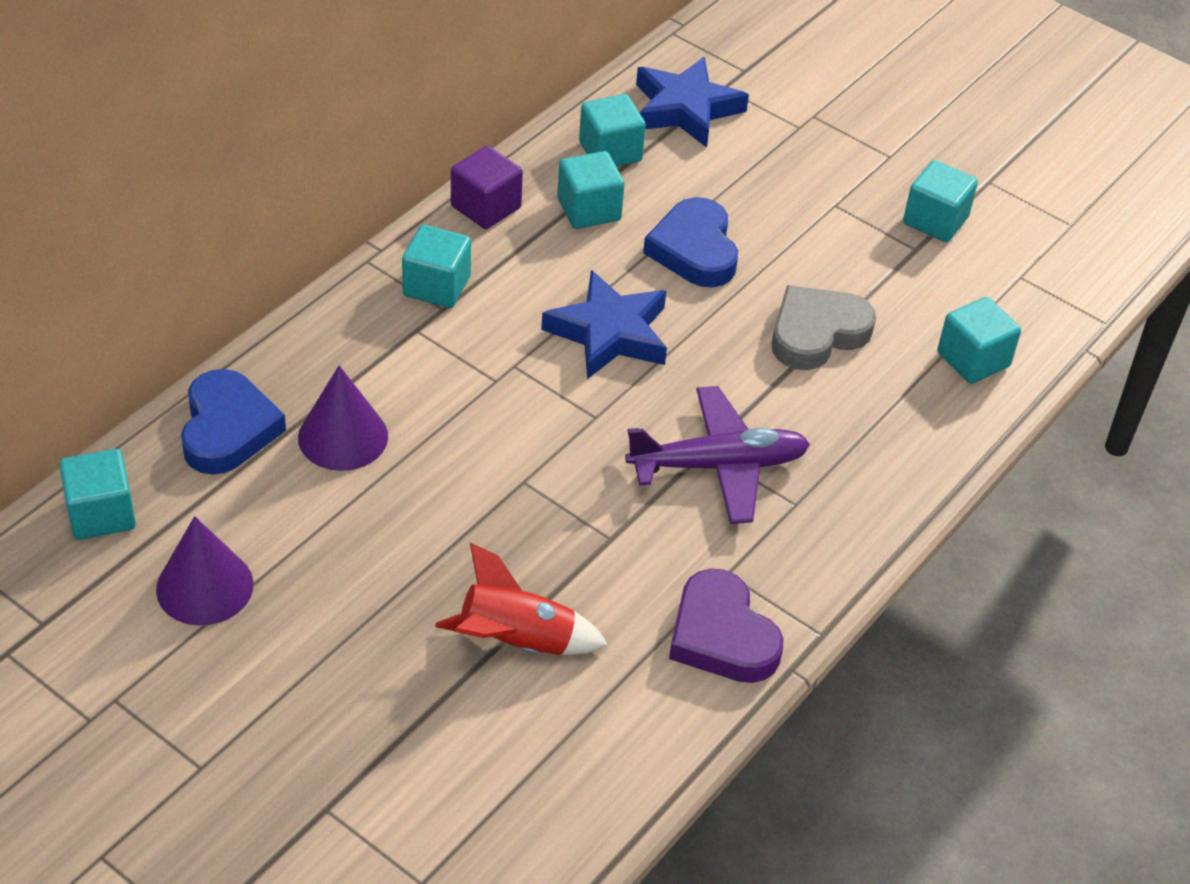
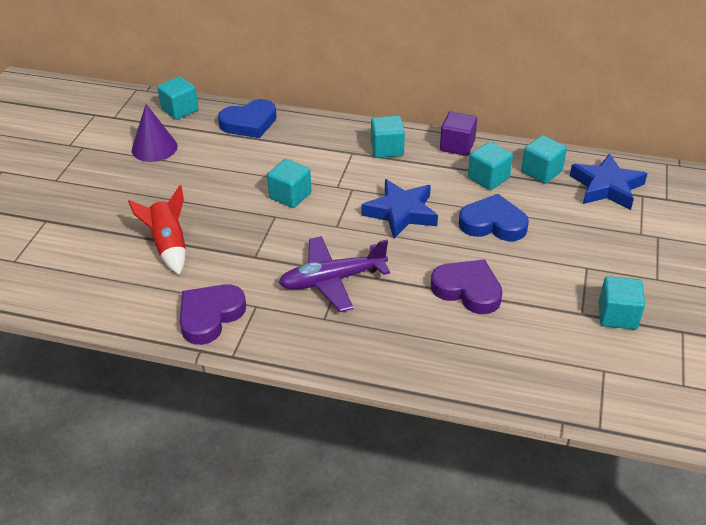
camera: 70 degrees right, 5 degrees down
(343, 436) = (266, 154): purple cone -> none
(694, 250) = (493, 223): blue heart -> blue heart turned 45 degrees clockwise
(718, 465) = (332, 280): purple plane -> purple plane turned 105 degrees clockwise
(817, 333) = (468, 290): grey heart -> purple heart
(973, 359) = (504, 366): turquoise cube -> turquoise cube (290, 195)

